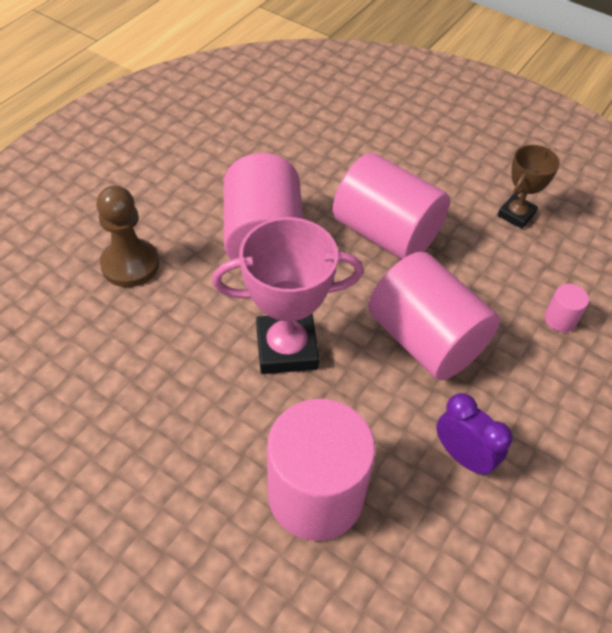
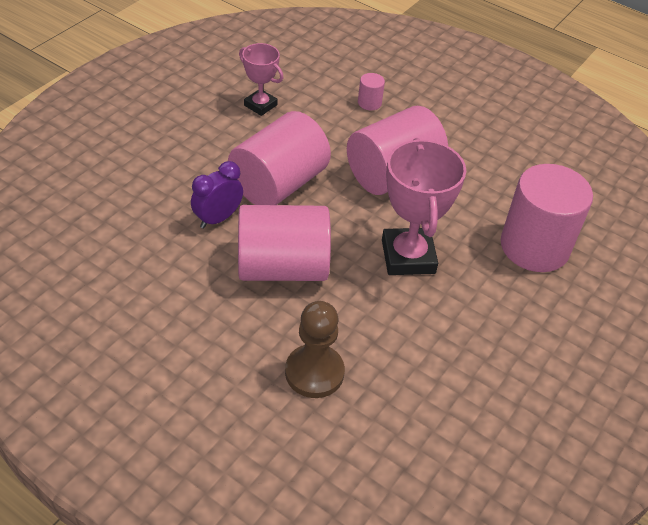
camera: 90 degrees left, 5 degrees down
(463, 456) = (490, 169): purple clock -> purple clock (218, 218)
(516, 214) = (260, 105): brown trophy -> pink trophy

